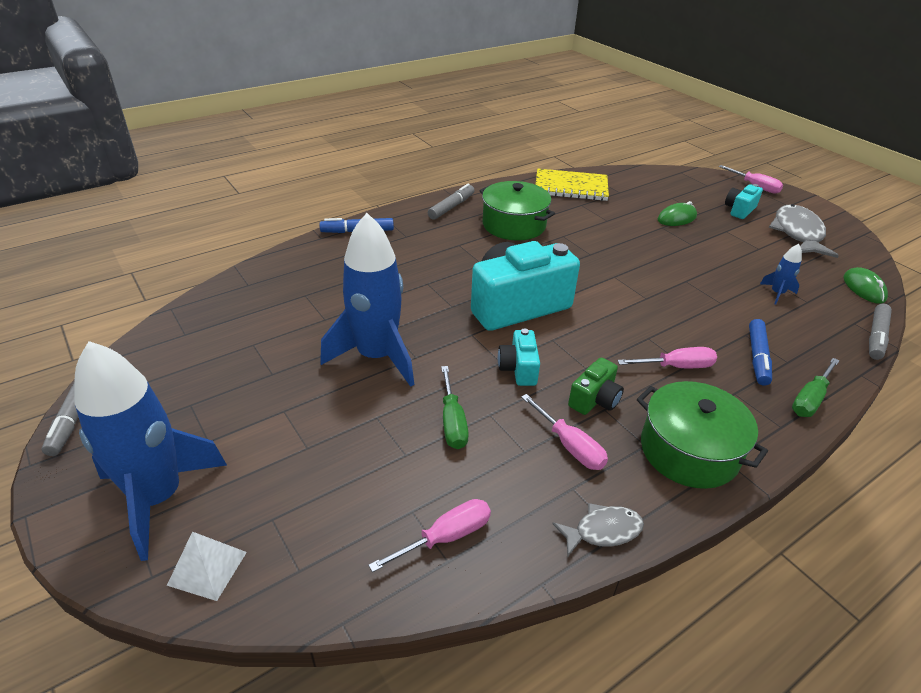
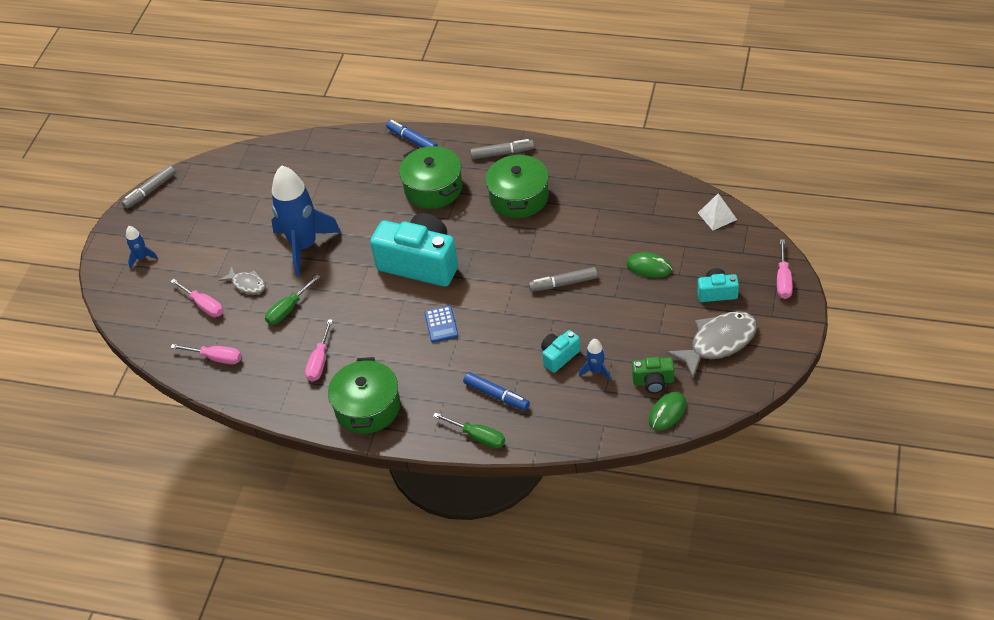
camera: 55 degrees right, 10 degrees up
(158, 497) = (142, 258): blue rocket -> blue rocket, size x0.42
(207, 568) = (128, 302): white pyramid -> white pyramid (717, 216)
(433, 251) = (433, 188): none -> green pot
(518, 369) = (359, 304): turquoise camera -> turquoise camera (559, 356)
(571, 187) = (621, 185): yellow notebook -> none
(594, 400) = (368, 349): green camera -> green camera (653, 381)
(603, 531) = (275, 406): grey fish -> grey fish (247, 284)
(617, 337) = (441, 324): none -> blue calculator
(676, 366) = (441, 365): pink screwdriver -> pink screwdriver (203, 305)
(757, 357) = (496, 395): blue marker -> blue marker turned 120 degrees counterclockwise
(810, 399) = (477, 437): green screwdriver -> green screwdriver turned 150 degrees counterclockwise
(876, 337) = (597, 442): grey marker -> grey marker (563, 283)

